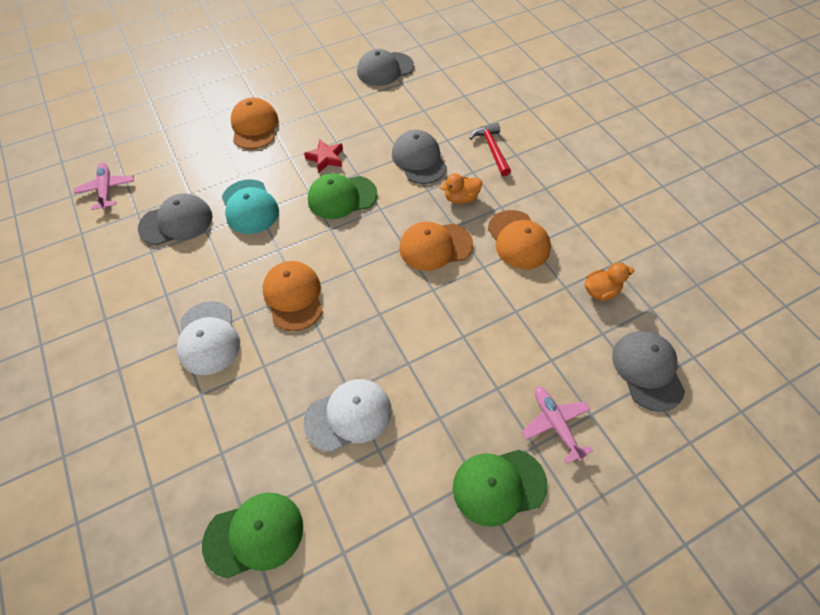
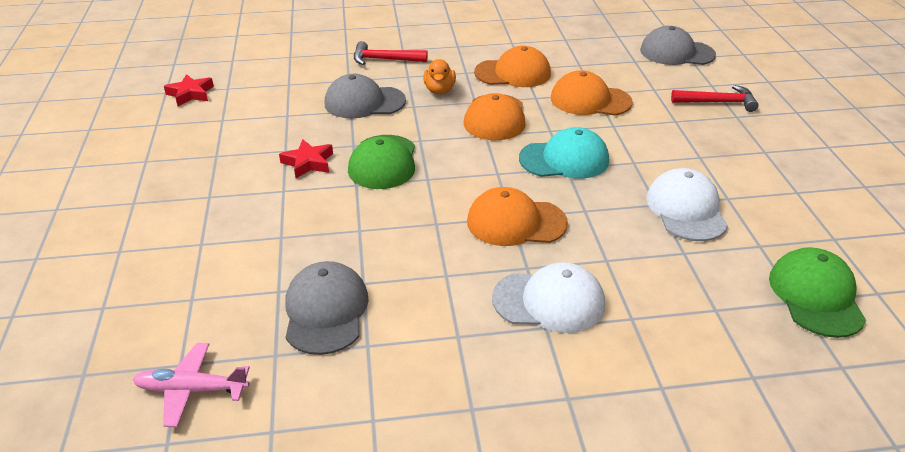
camera: 70 degrees left, 20 degrees down
(250, 207) = (346, 237): turquoise cap -> turquoise cap (564, 159)
(254, 127) = (193, 211): orange cap -> orange cap (590, 100)
(385, 69) = (190, 94): grey cap -> red star
(498, 486) = (772, 141): green cap -> none
(555, 424) = (718, 102): pink plane -> red hammer
(600, 291) = (591, 51): orange duck -> none

